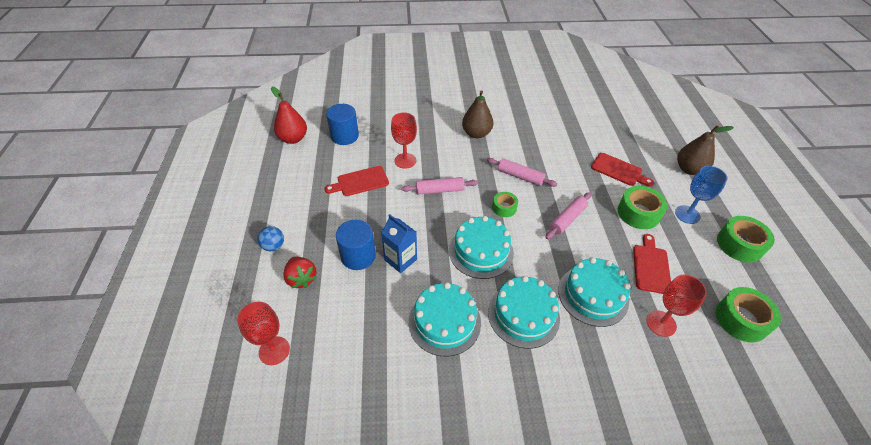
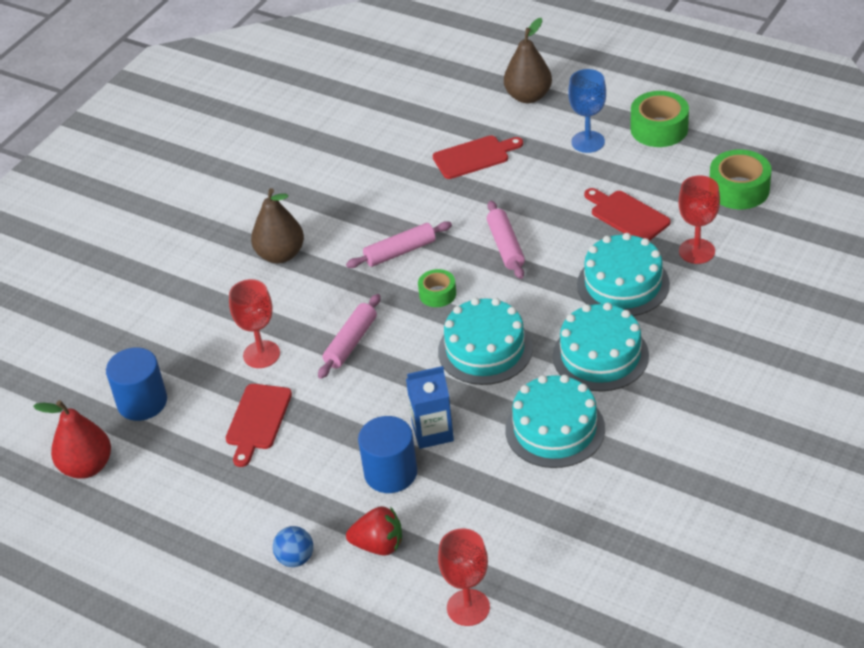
camera: 50 degrees left, 5 degrees down
(638, 213) = (551, 180): green tape -> none

